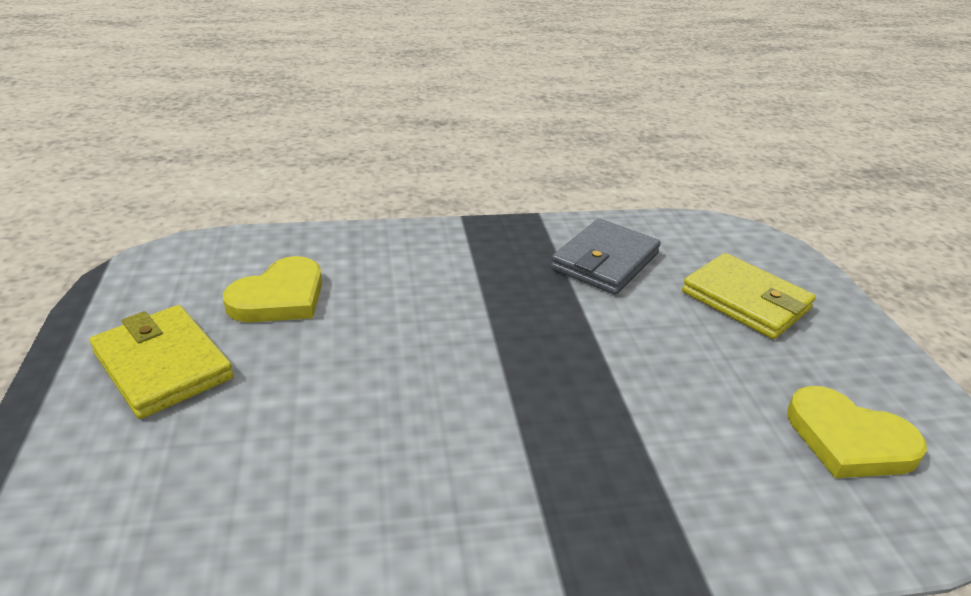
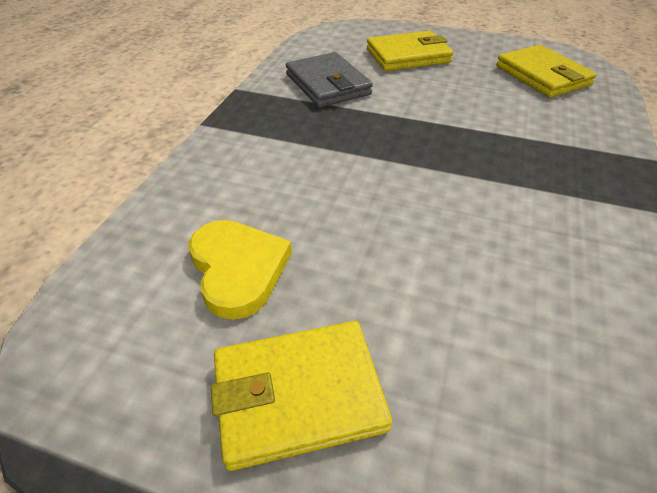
camera: 60 degrees left, 10 degrees up
(848, 440) = (542, 76): yellow heart -> yellow wallet

